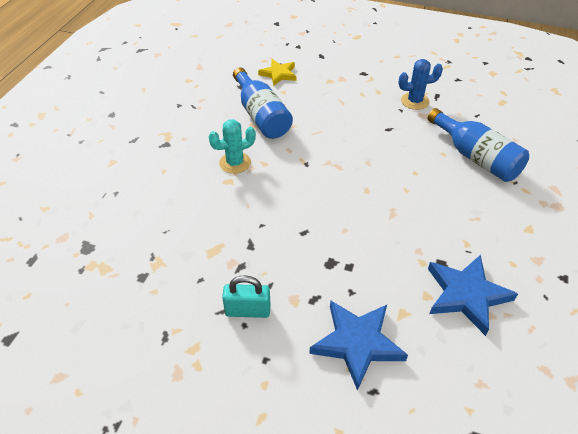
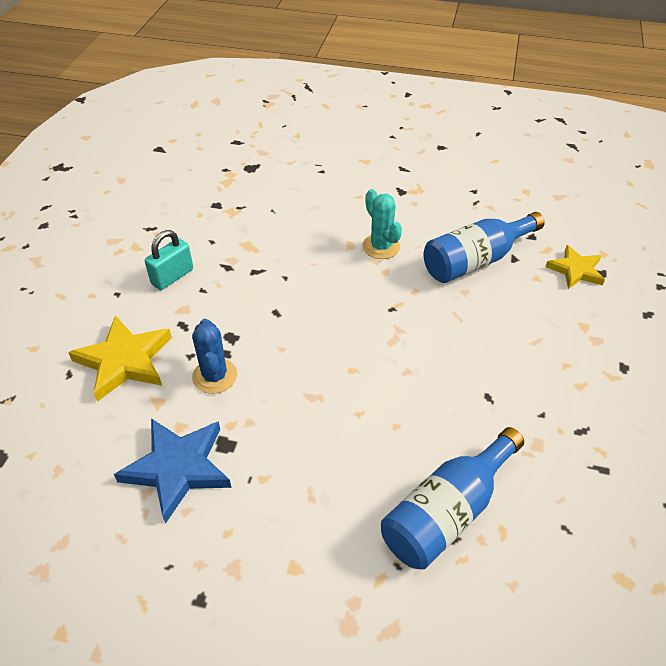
camera: 85 degrees right, 0 degrees up
(248, 310) = (172, 277): turquoise padlock -> turquoise padlock turned 45 degrees clockwise
(357, 343) = (124, 361): blue star -> yellow star
(415, 101) = (572, 434): blue cactus -> blue cactus (215, 376)

